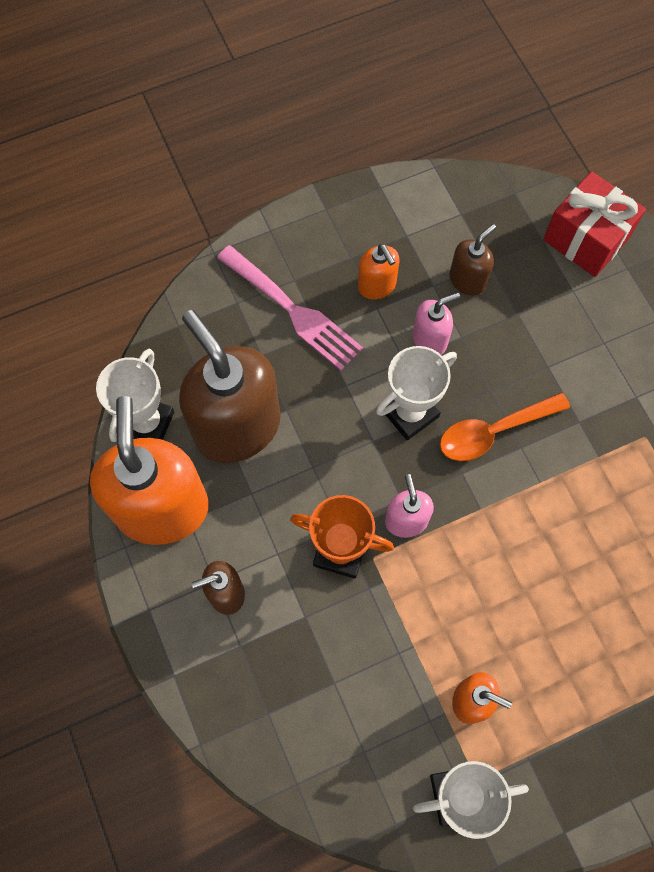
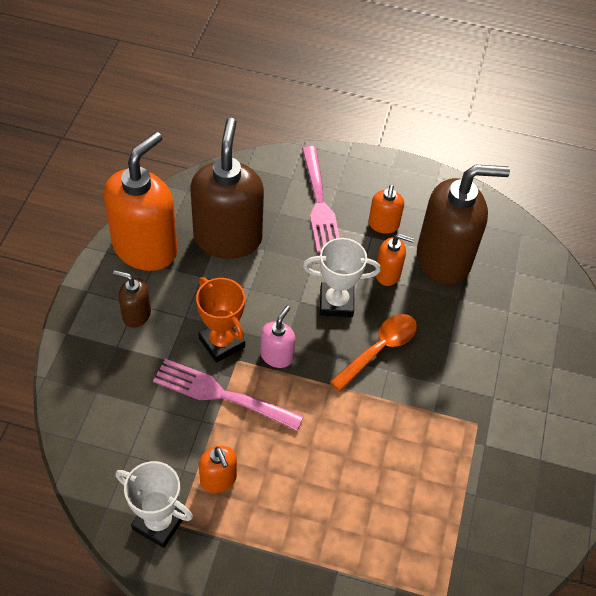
camera: 35 degrees right, 15 degrees down
(147, 423) = (180, 202): white trophy -> none
(392, 608) = (222, 394): none -> pink fork
(430, 339) = (388, 274): pink soap dispenser -> orange soap dispenser
(467, 280) = (444, 259): brown soap dispenser -> brown soap dispenser, size x2.14
(494, 431) = (379, 349): orange spoon -> orange spoon turned 120 degrees clockwise
(586, 239) = (546, 289): red gift -> none

